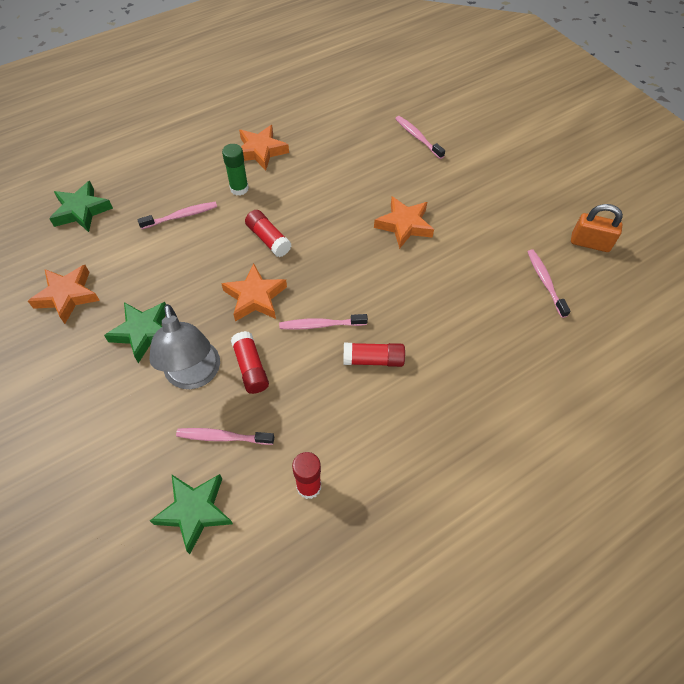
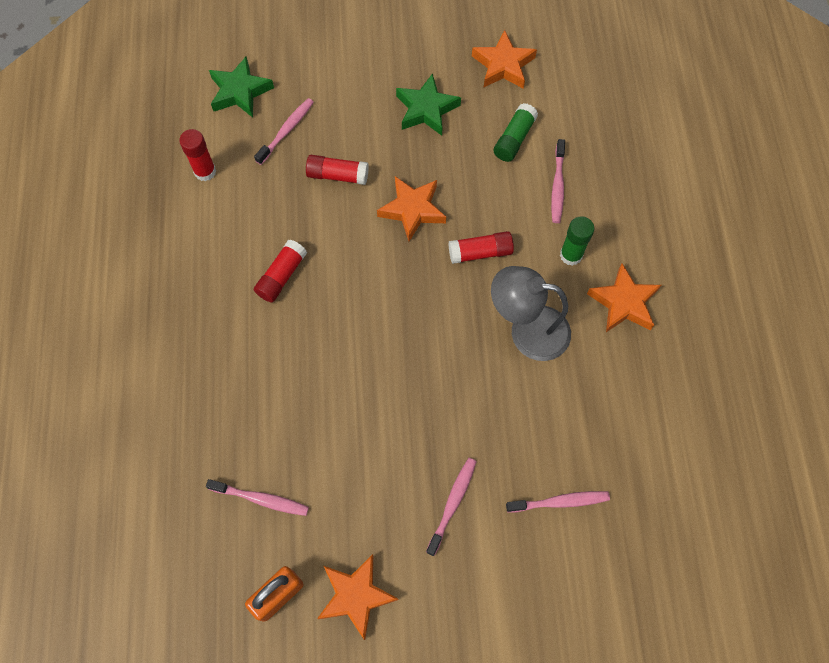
camera: 120 degrees right, 10 degrees up
(81, 210) = (612, 103): green star -> none
(147, 258) = (514, 139): none -> green glue stick
(194, 375) = (357, 131): grey lamp -> grey lamp (527, 330)
(321, 325) = (346, 251): pink toothbrush -> pink toothbrush (452, 504)
(404, 225) = (424, 398): orange star -> orange star (356, 596)

